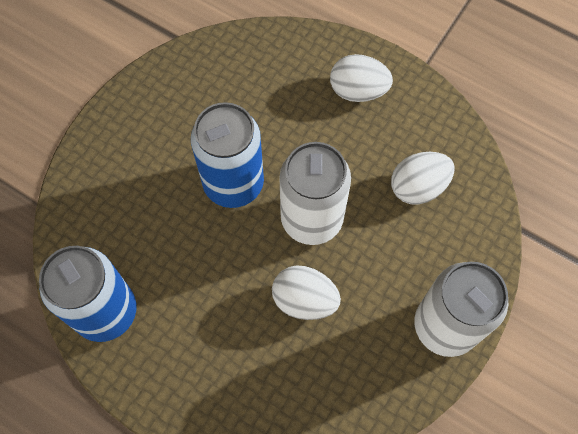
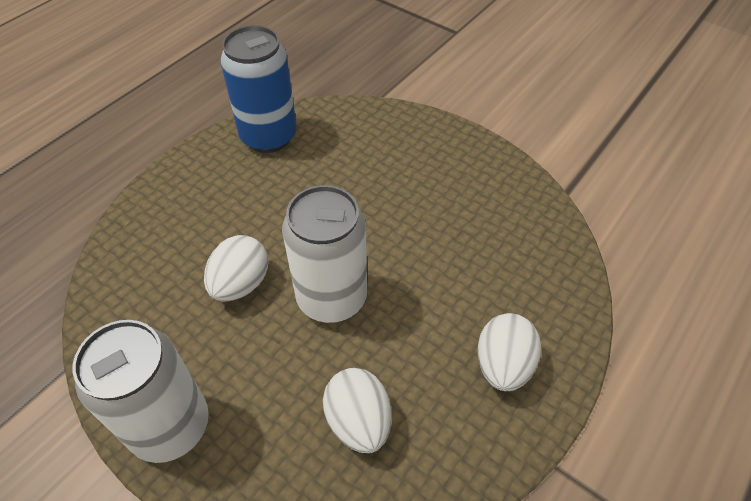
camera: 95 degrees right, 15 degrees down
(233, 183) = (383, 230): blue can -> none

